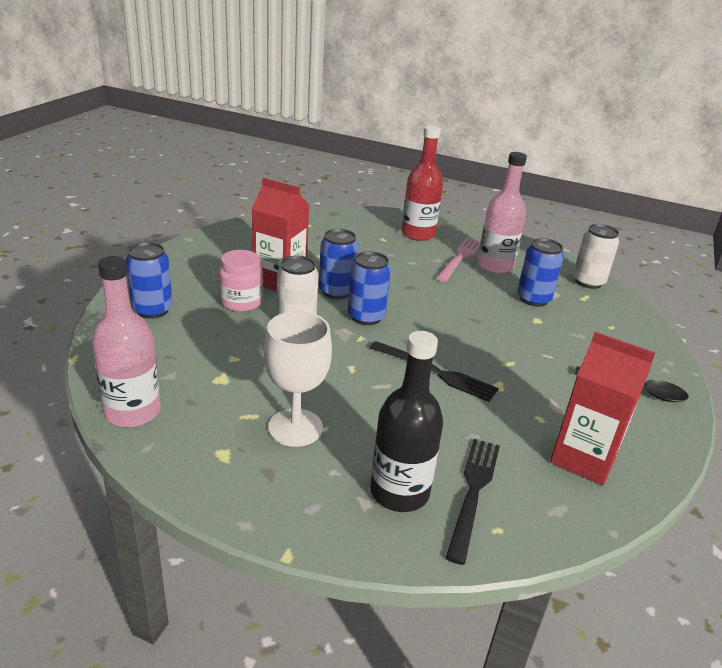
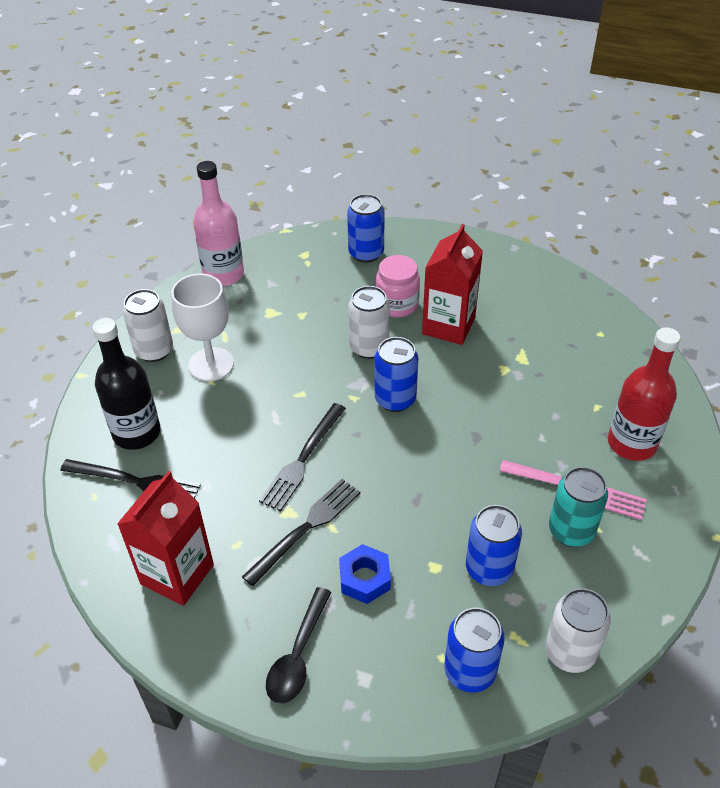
camera: 90 degrees right, 15 degrees up
(258, 477) = (154, 350): none -> white can
(336, 291) = (441, 372): blue can -> blue can (470, 671)
(495, 266) = (571, 531): pink bottle -> turquoise can
(514, 376) = (306, 528): none -> black fork
(557, 351) = (364, 578): none -> blue nut

